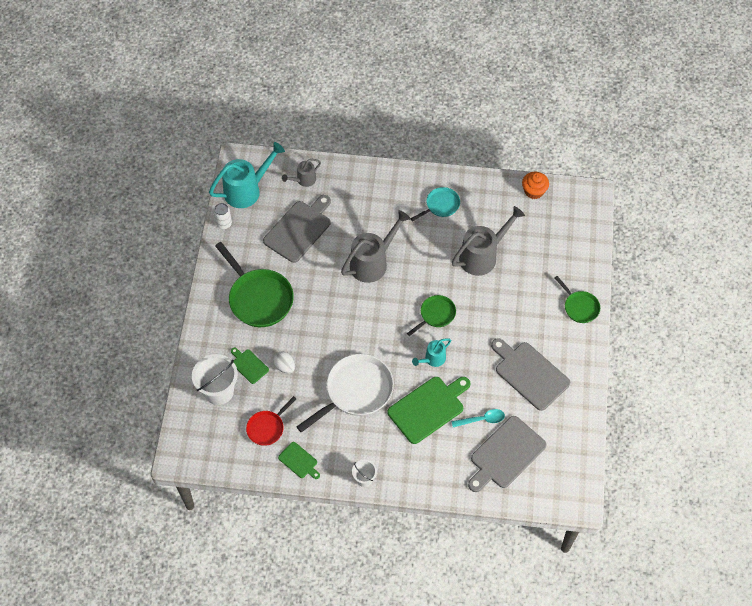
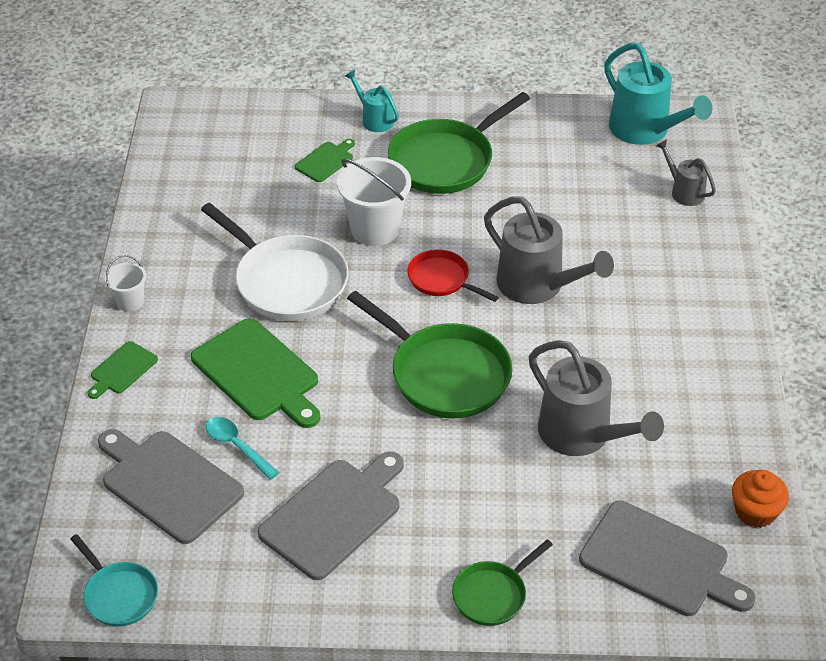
camera: 85 degrees right, 15 degrees down
(219, 391) = (280, 135): white bucket -> white bucket (375, 229)
(224, 223) = (575, 112): white can -> none
(267, 427) = (220, 189): red pan -> red pan (442, 280)
(285, 366) = (326, 198): white egg -> none
(299, 229) = (584, 194): grey cutting board -> grey cutting board (660, 562)
(299, 461) = (163, 227): green cutting board -> green cutting board (122, 370)
(432, 359) = (353, 374): turquoise watering can -> turquoise watering can (374, 119)
(435, 315) = (444, 374): green pan -> green pan, size x1.82
(440, 205) = (680, 369): turquoise pan -> turquoise pan (118, 595)
(481, 419) = (237, 447): turquoise spoon -> turquoise spoon turned 150 degrees clockwise

